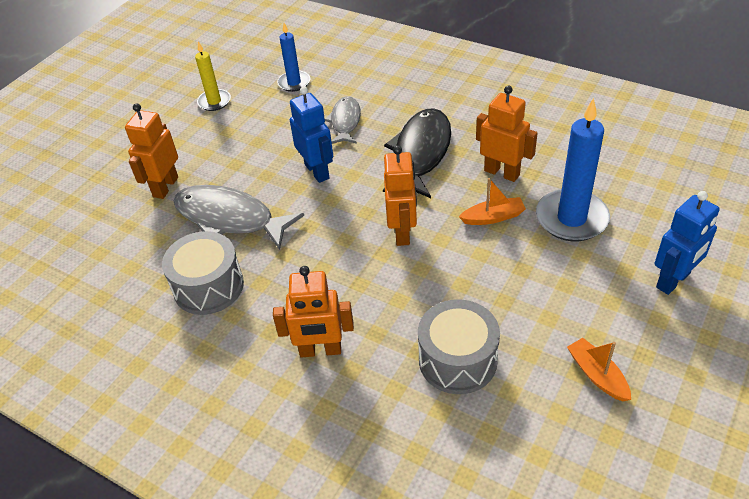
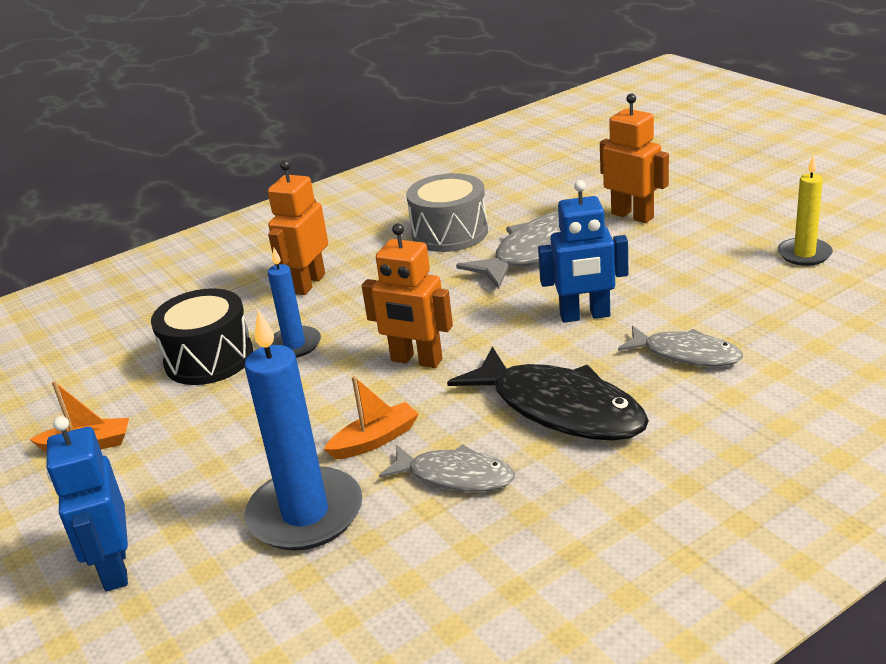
camera: 115 degrees right, 15 degrees down
(294, 83) = (824, 323): blue candle -> blue candle (294, 345)
(457, 360) = (209, 358): grey drum -> black drum
(493, 217) = (375, 440): orange boat -> orange boat turned 135 degrees counterclockwise
(502, 172) = (455, 476): orange robot -> grey fish

